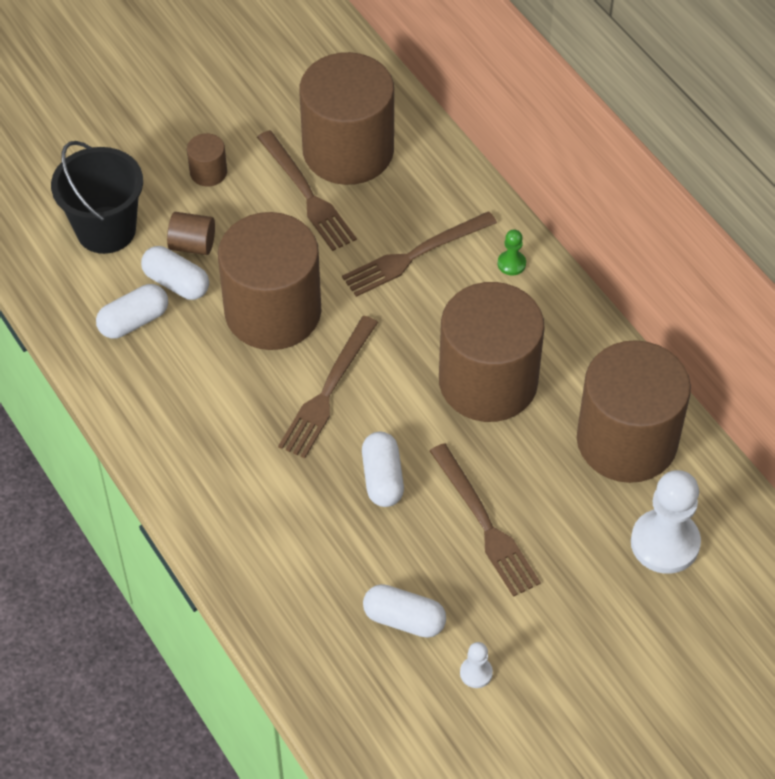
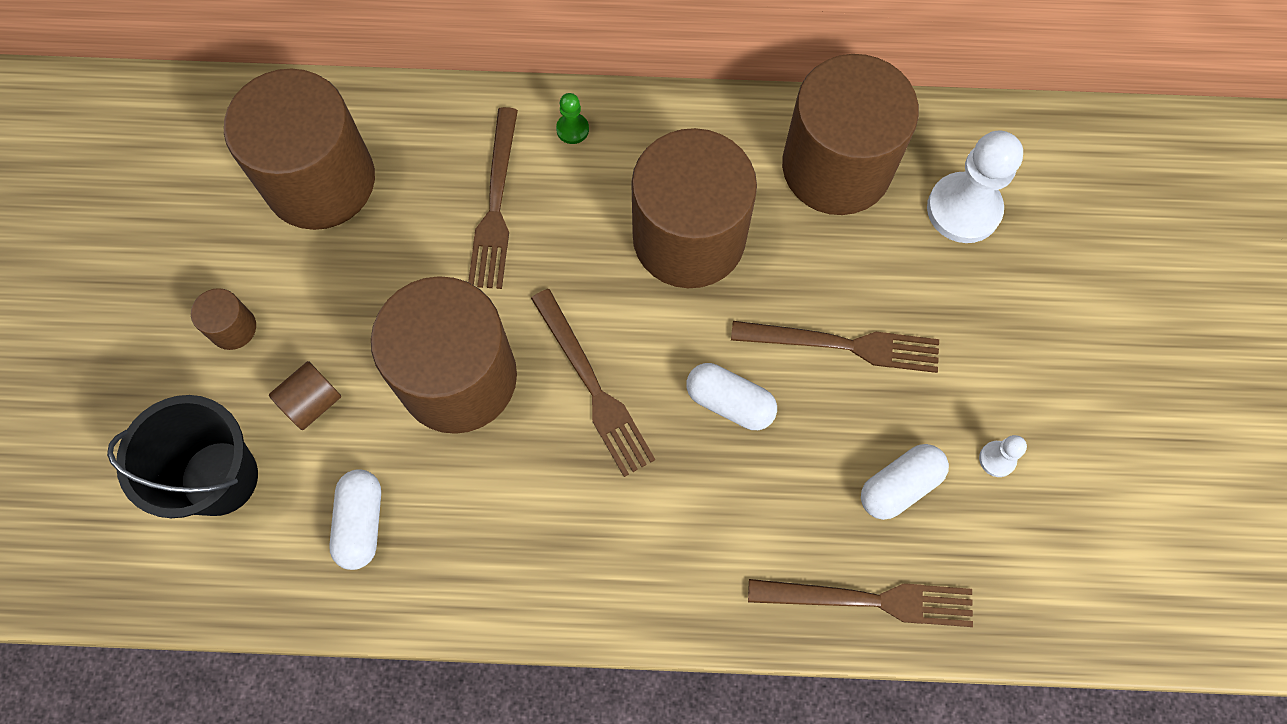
camera: 55 degrees left, 15 degrees up
(176, 283) = (347, 449): white capsule -> none
(307, 194) = (341, 253): brown fork -> brown fork (869, 600)

